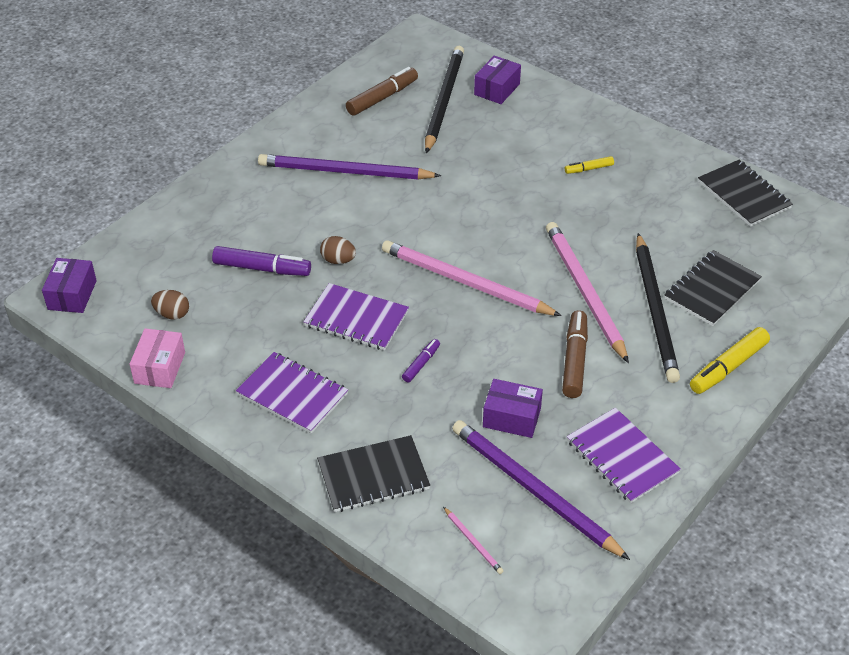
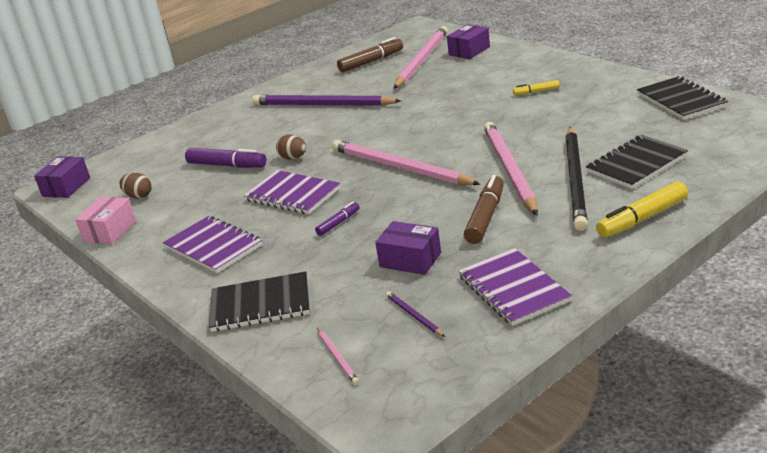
camera: 15 degrees right, 15 degrees down
(444, 100) = (422, 60): black pencil -> pink pencil
(534, 490) = (414, 315): purple pencil -> purple pencil, size x0.40

